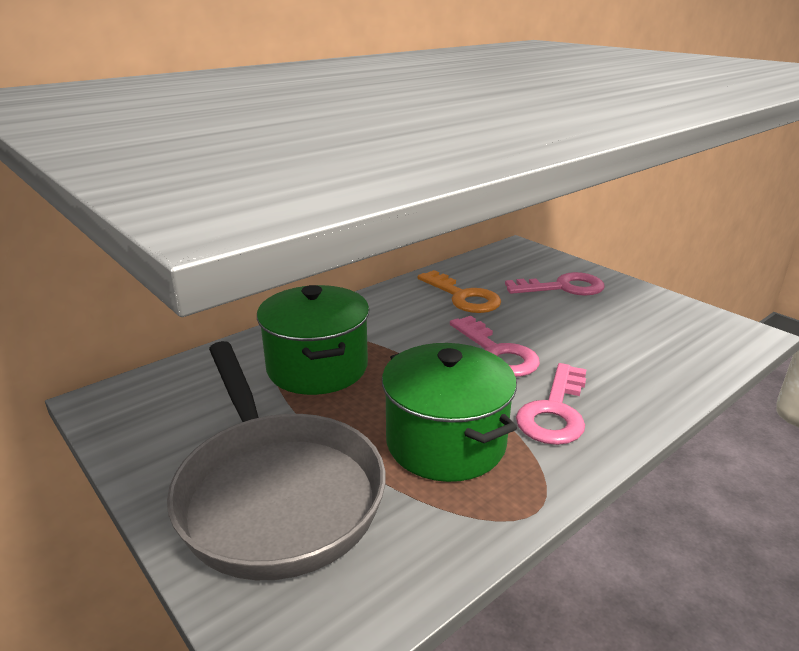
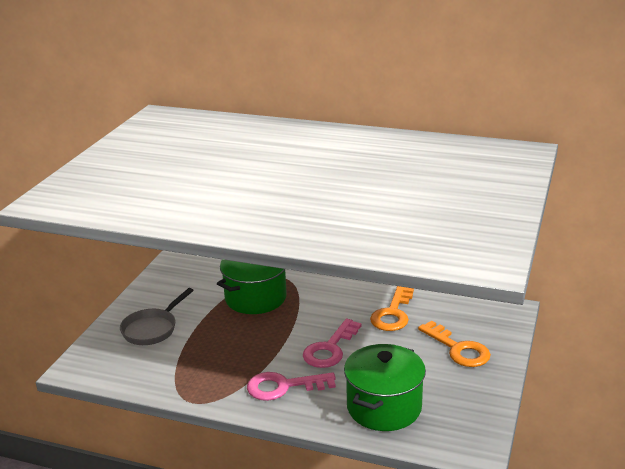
camera: 60 degrees right, 0 degrees up
(276, 492) = (152, 329): grey pan -> grey pan, size x0.55
(445, 442) = (224, 360): green pot -> green pot (384, 407)
(563, 287) = (458, 349): pink key -> orange key

